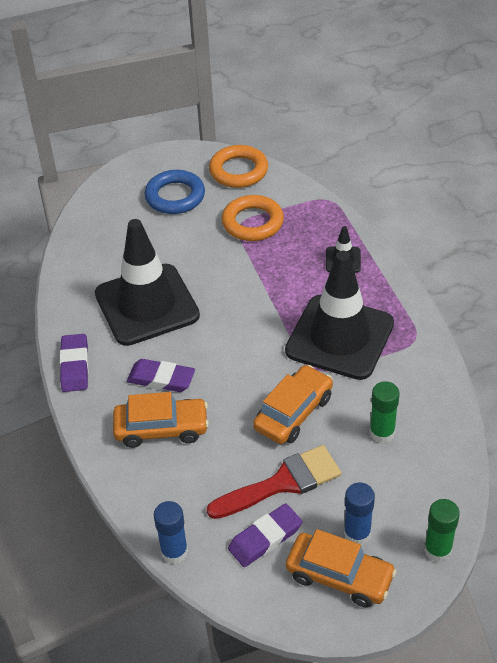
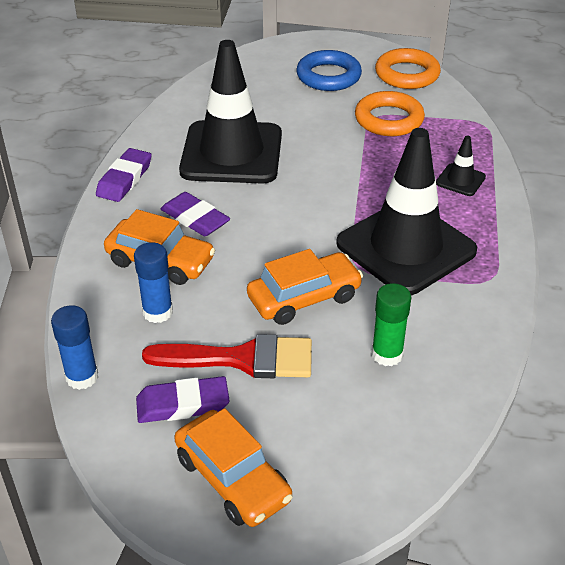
camera: 25 degrees right, 5 degrees down
(357, 534) = (285, 444): blue glue stick -> blue glue stick (157, 312)
(437, 550) = (366, 503): green glue stick -> none

